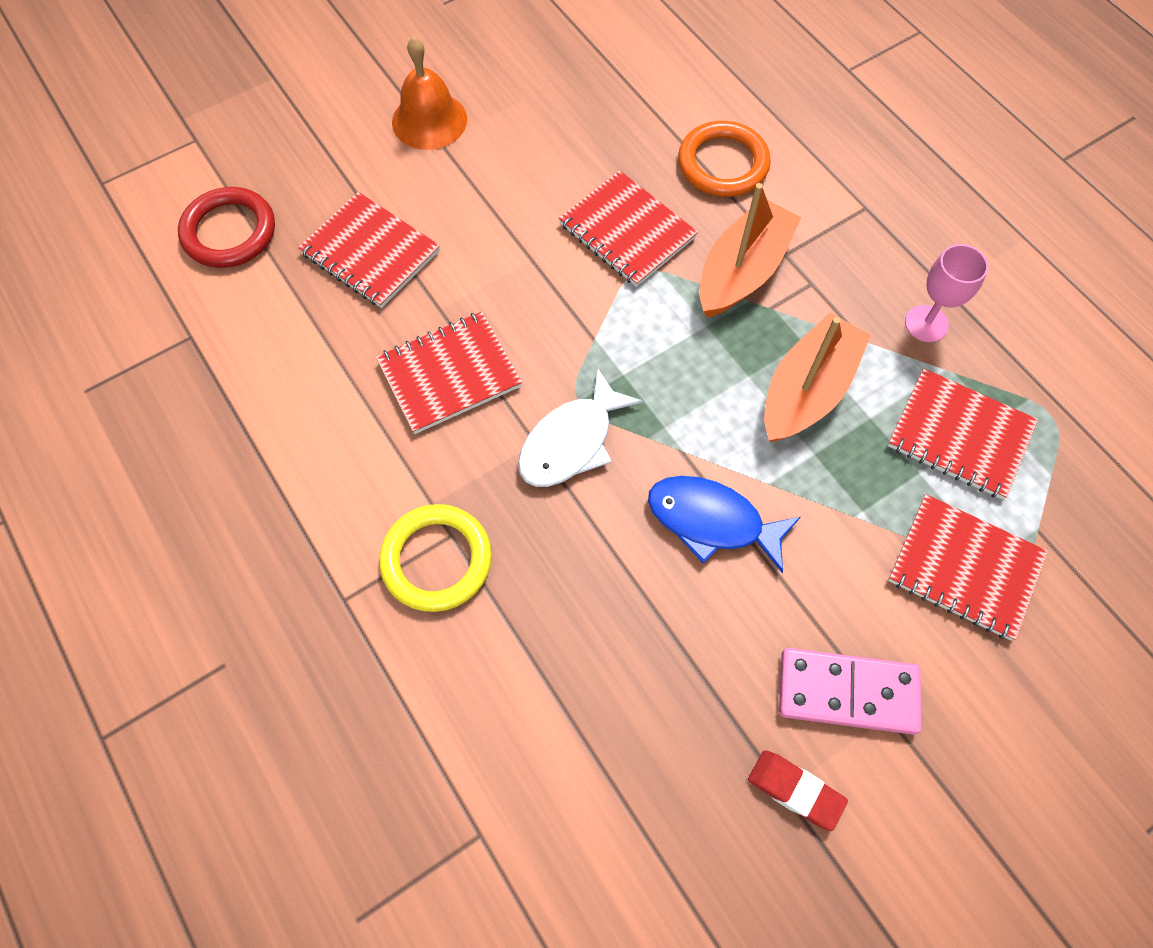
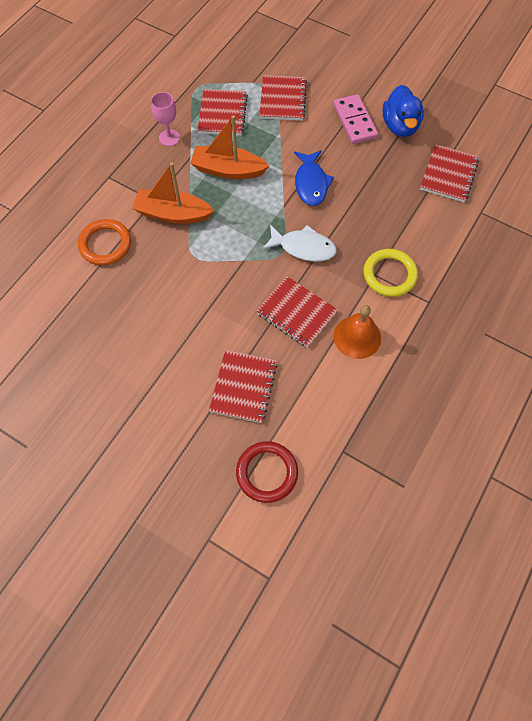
camera: 115 degrees left, 0 degrees up
(429, 120) = (134, 404): orange bell -> orange bell (357, 337)
(627, 231) = (170, 271): red notebook -> red notebook (448, 175)
(795, 790) = (400, 126): red eraser -> blue duck

